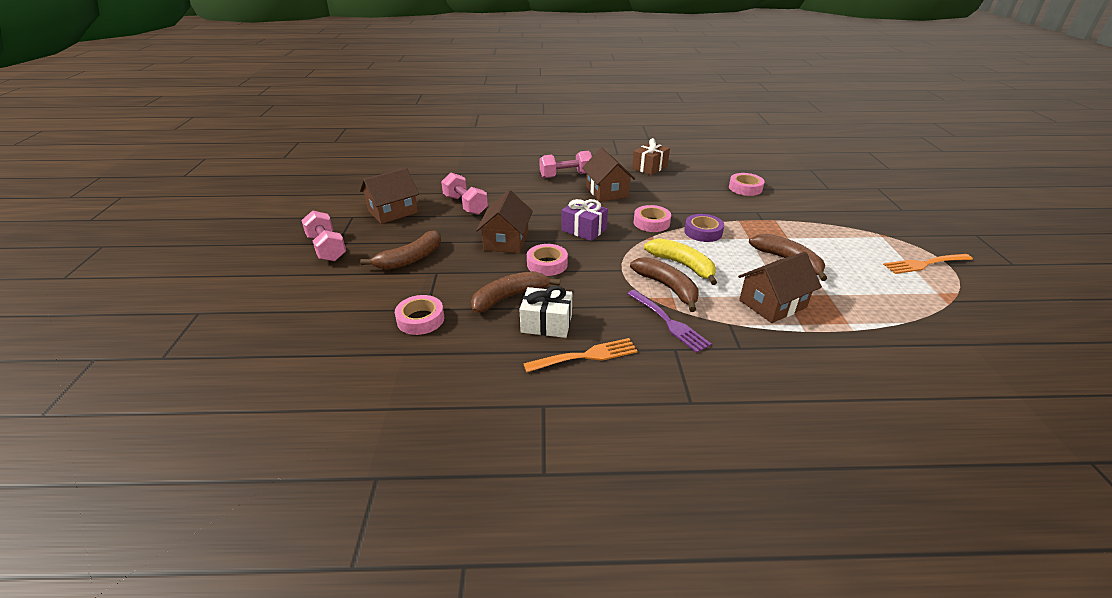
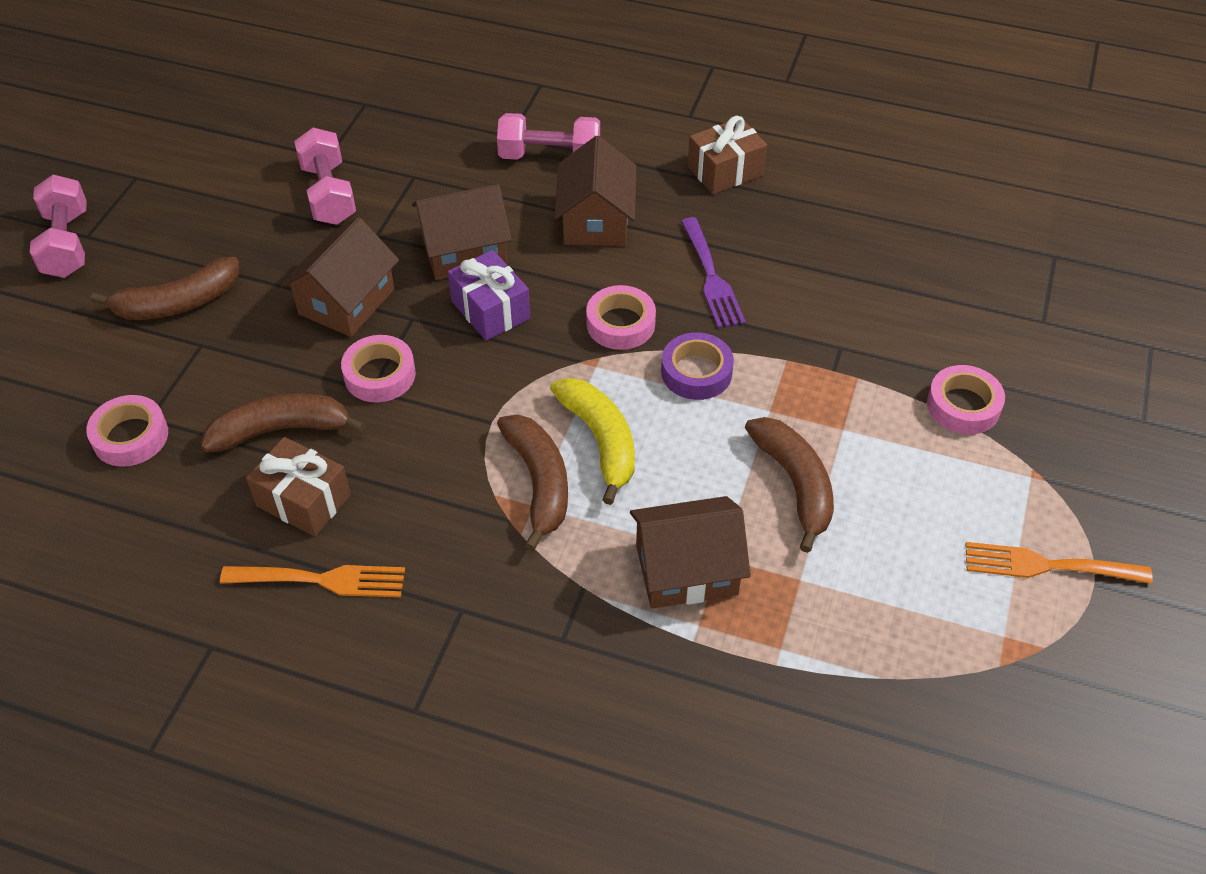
camera: 20 degrees right, 15 degrees up
(393, 212) = (204, 181): brown house -> brown house (464, 252)
(546, 323) = (303, 500): white gift -> brown gift
(669, 322) = (489, 555): purple fork -> purple fork (711, 277)
(745, 188) = (870, 277): pink tape -> pink tape (963, 406)

